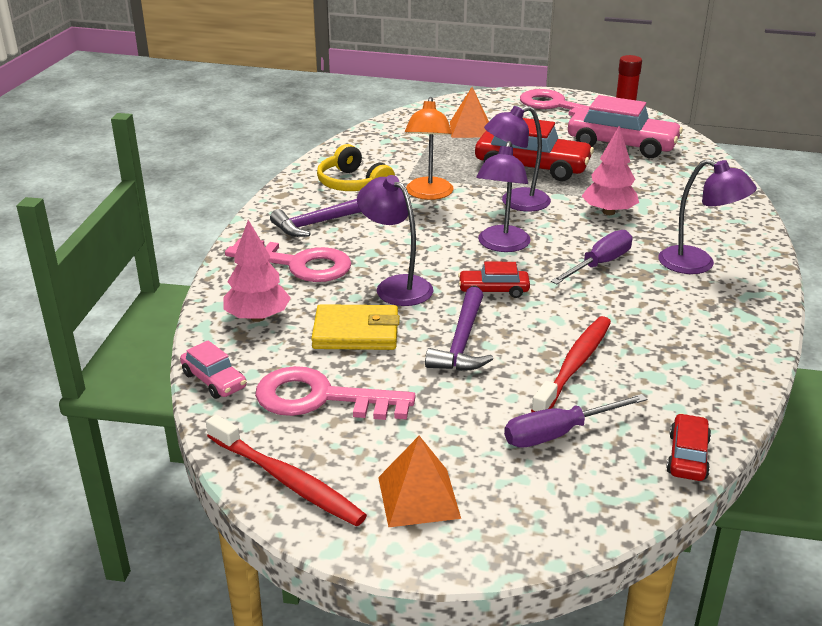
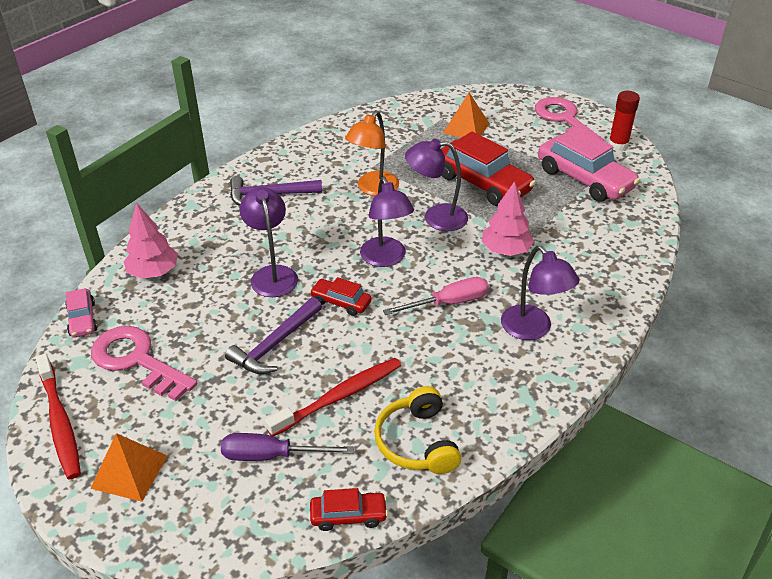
camera: 25 degrees right, 10 degrees up
(299, 264) = (220, 231): pink key -> none
(352, 184) = (323, 162): yellow headphones -> yellow headphones (417, 442)
(356, 332) = (208, 309): yellow wallet -> none
(501, 245) = (386, 259): purple lamp -> purple lamp turned 60 degrees counterclockwise
(599, 264) = (448, 303): purple screwdriver -> pink screwdriver
(687, 456) = (348, 515): red car -> red car turned 45 degrees clockwise

